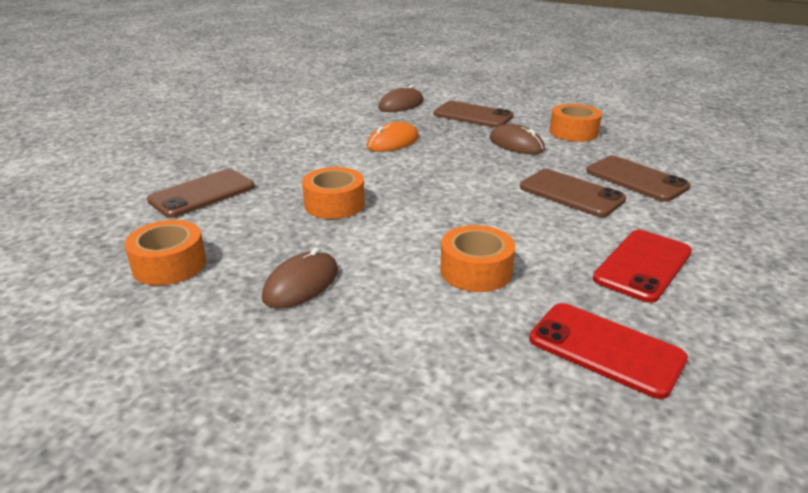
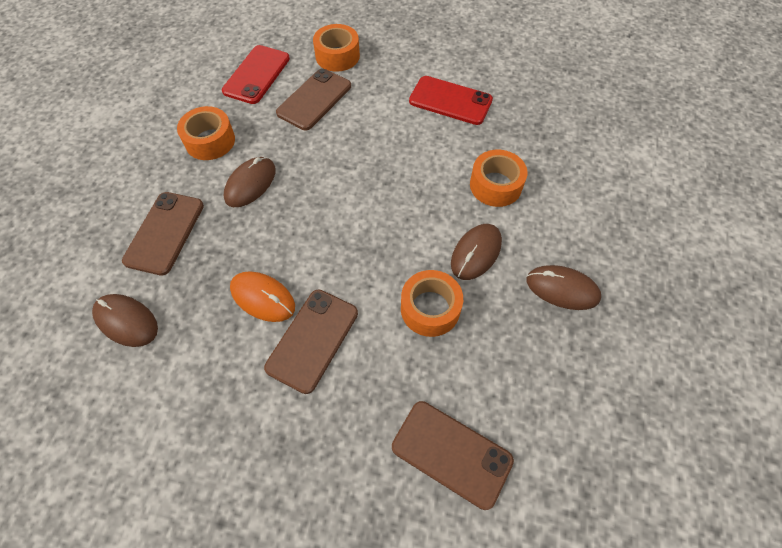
camera: 105 degrees left, 30 degrees up
(169, 265) = (586, 405): orange tape -> orange tape (337, 56)
(382, 238) = (476, 253): none -> brown mouse
(571, 193) = (353, 138): brown phone -> brown phone (312, 340)
(605, 349) = (546, 119): red phone -> red phone (256, 75)

